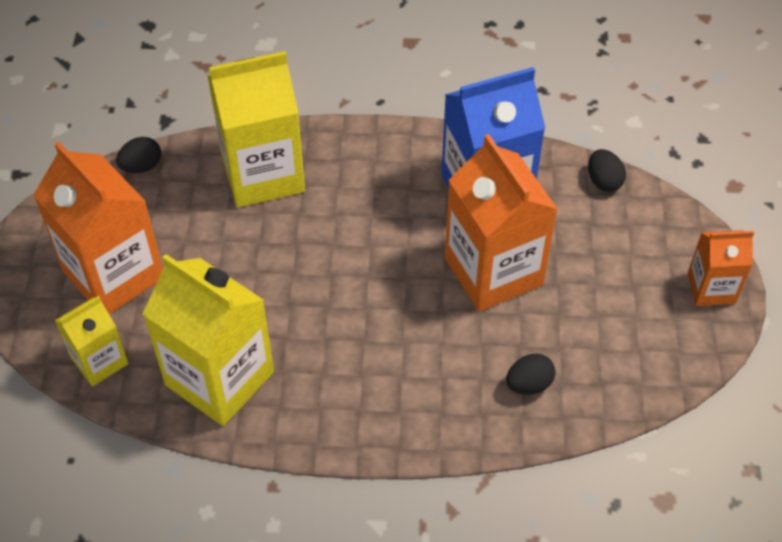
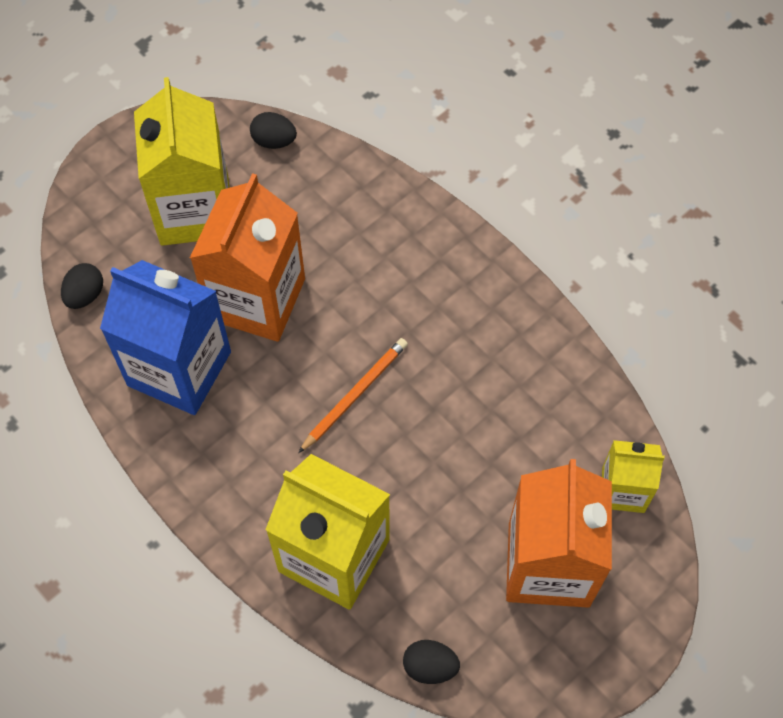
camera: 135 degrees left, 10 degrees up
(219, 378) = (543, 393): yellow carton -> yellow carton (194, 210)
(353, 268) = (355, 395): none -> orange pencil
(529, 384) = (333, 201): black egg -> black egg (274, 141)
(711, 288) = (129, 155): orange carton -> none

